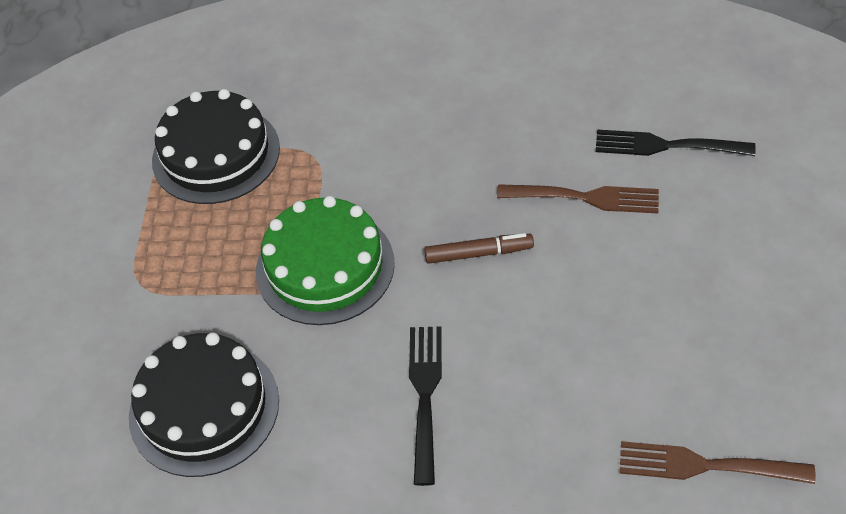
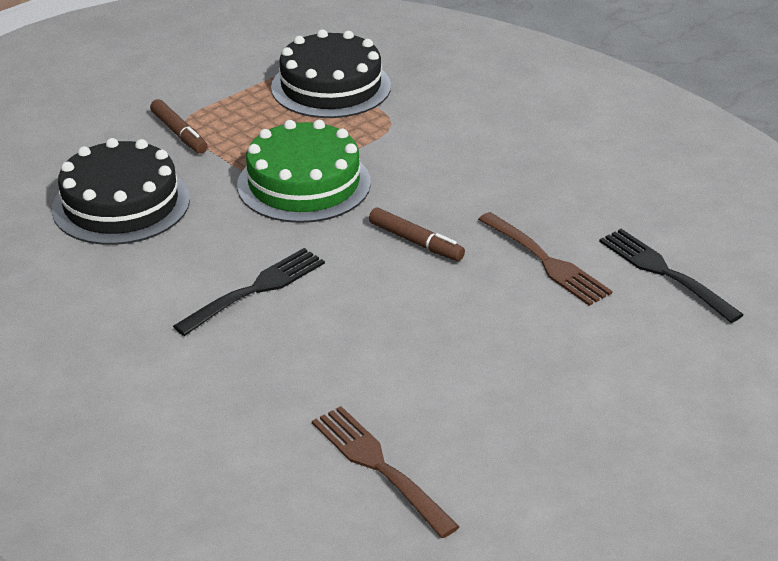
camera: 40 degrees right, 15 degrees down
(152, 298) = (179, 133): none -> brown marker

